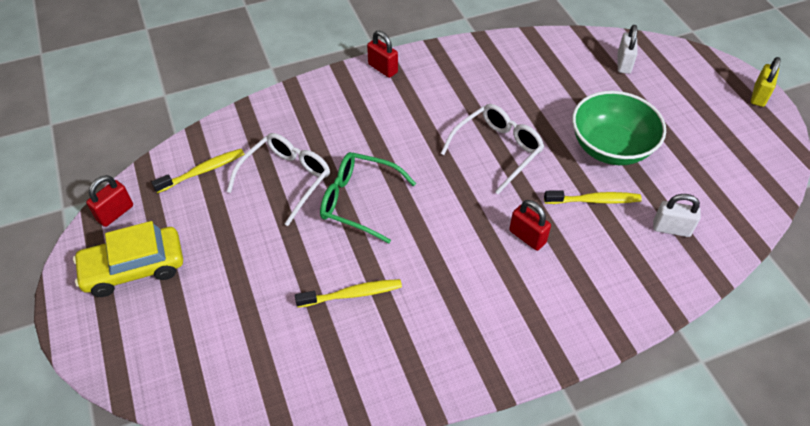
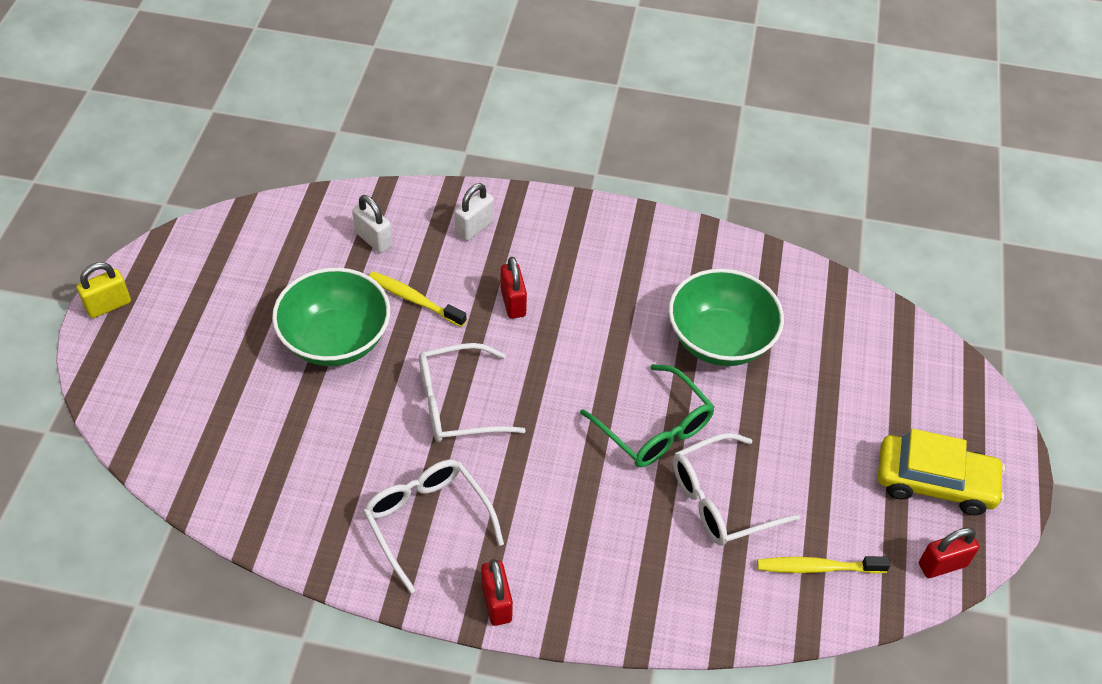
camera: 150 degrees left, 0 degrees up
(352, 294) = (720, 340): yellow toothbrush -> green bowl
(453, 84) = (427, 521): none -> white glasses
(623, 63) = (194, 429): white padlock -> white padlock (474, 227)

